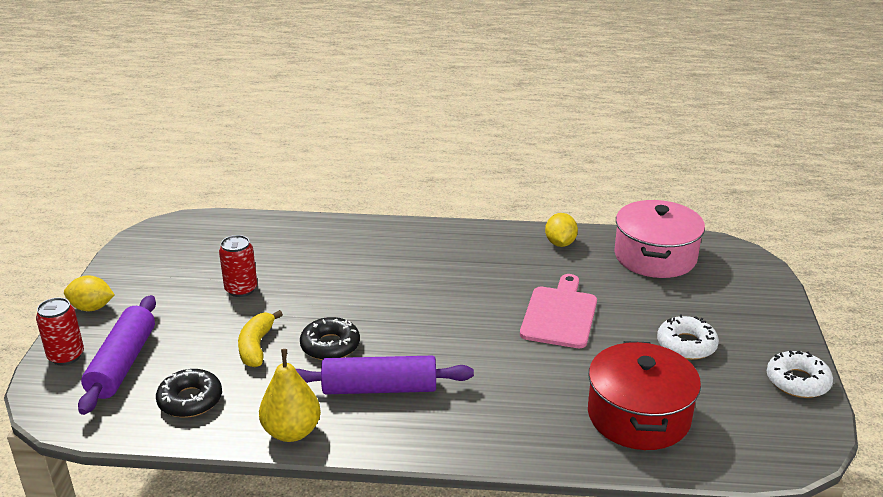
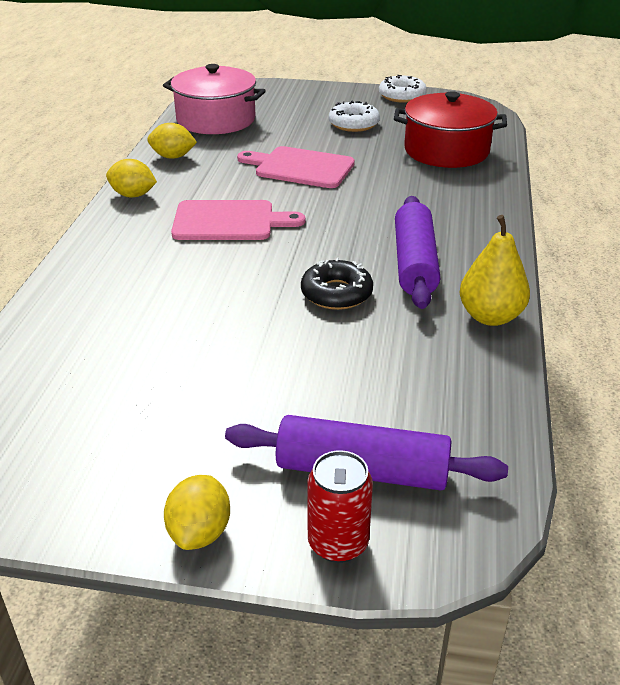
camera: 85 degrees left, 5 degrees up
(190, 400) = (441, 395): black donut -> none
(241, 289) = (194, 367): red can -> none
(256, 346) = (332, 347): yellow banana -> none
(443, 284) = (229, 221): none -> pink cutting board
(481, 234) = (133, 195): none -> yellow lemon

